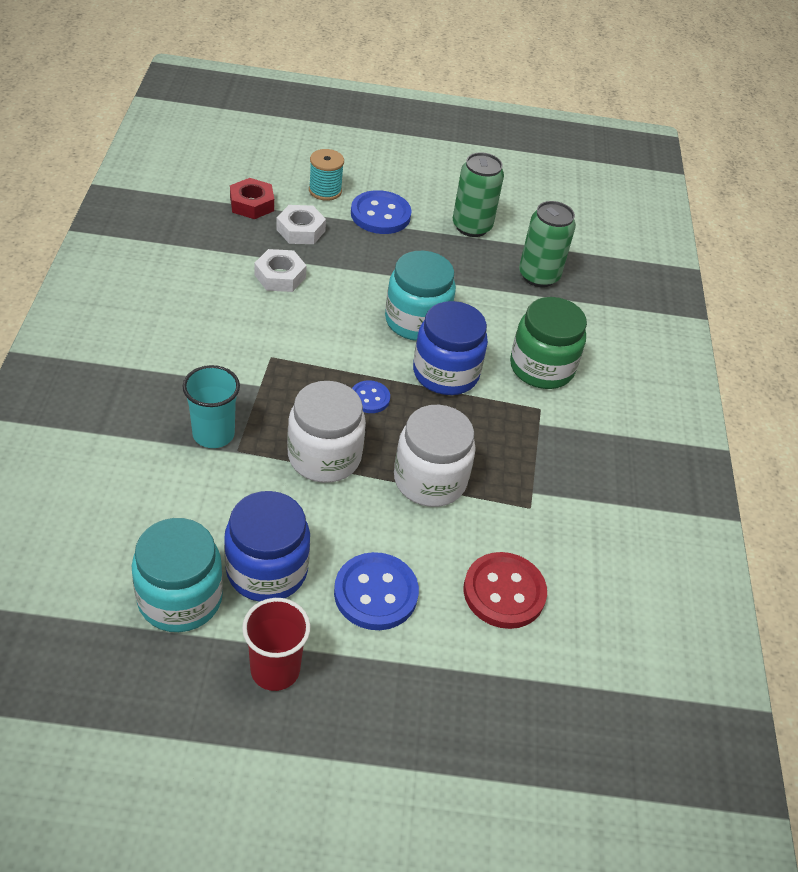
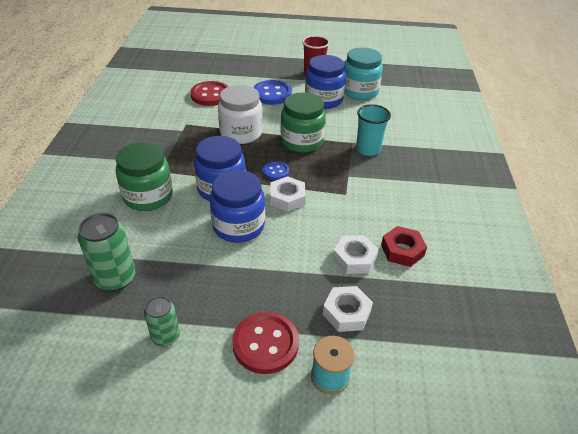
camera: 175 degrees left, 5 degrees down
(252, 204) = (404, 344): red nut -> red nut (402, 250)
(324, 456) = (302, 141): white jar -> green jar
(354, 354) = (287, 198): none -> white nut
(380, 215) = (265, 344): blue button -> red button
(416, 321) = (238, 226): turquoise jar -> blue jar
(472, 226) = (165, 336): green can -> green can, size x0.63

